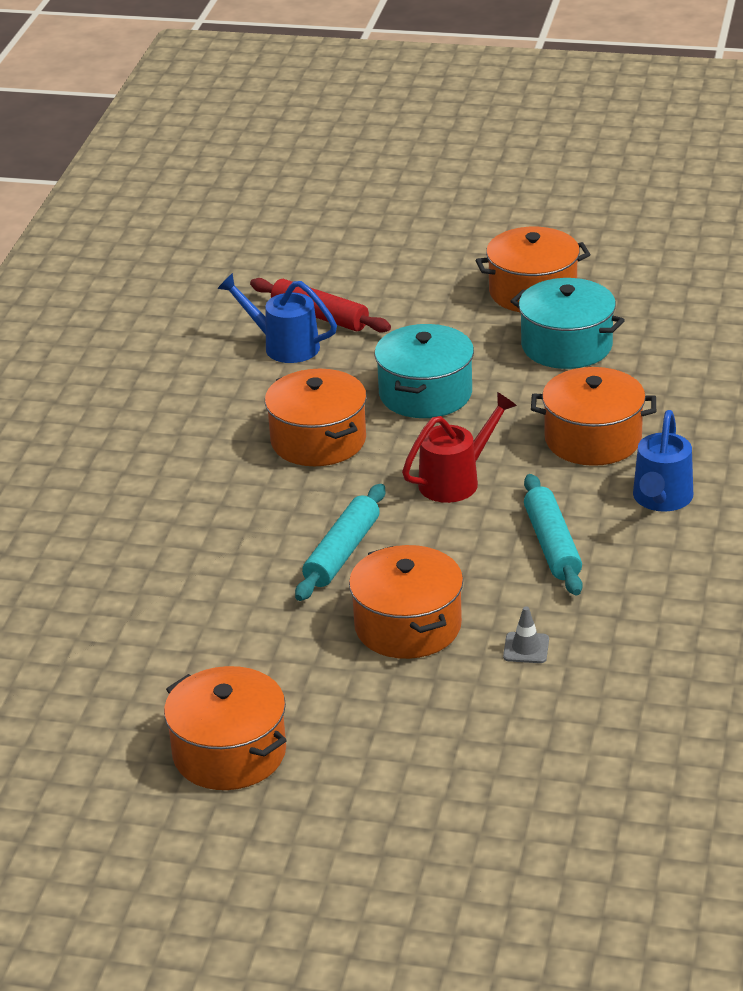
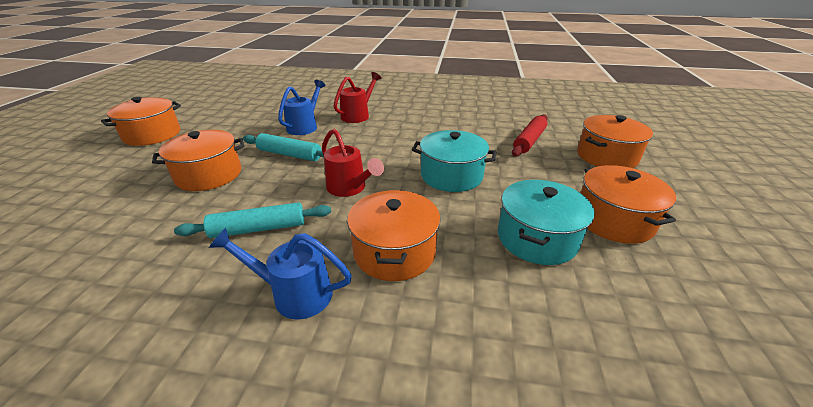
camera: 85 degrees right, 0 degrees up
(175, 492) = (358, 115): none -> red watering can
(284, 346) = (493, 133): blue watering can -> blue watering can (305, 126)
(318, 440) = (398, 145): orange pot -> orange pot (606, 156)
(526, 648) = (150, 217): grey traffic cone -> none

